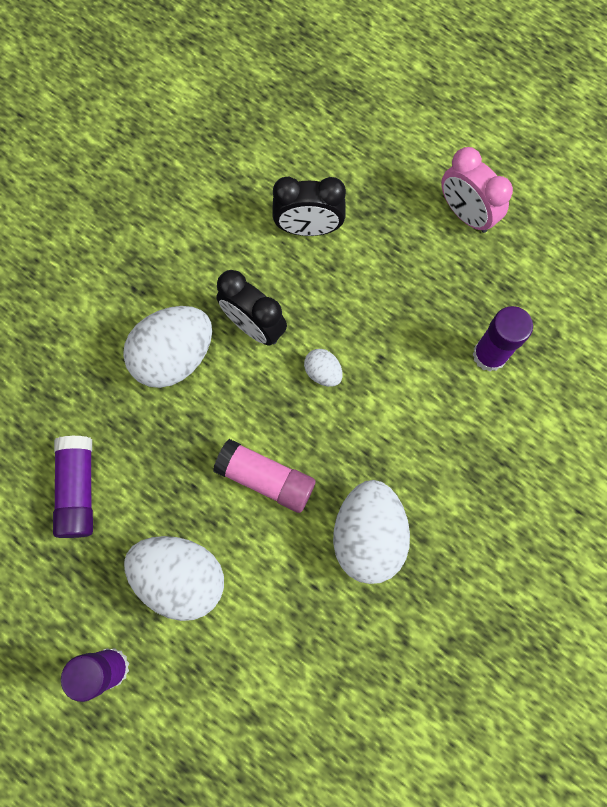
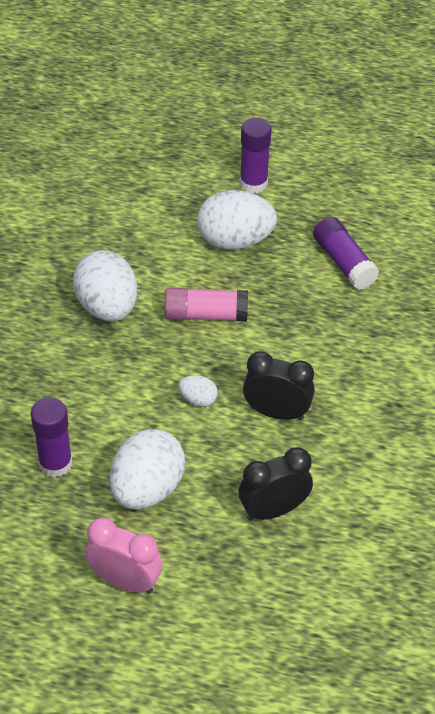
camera: 155 degrees right, 25 degrees down
(174, 357) = (329, 367): white egg -> white egg (147, 489)

